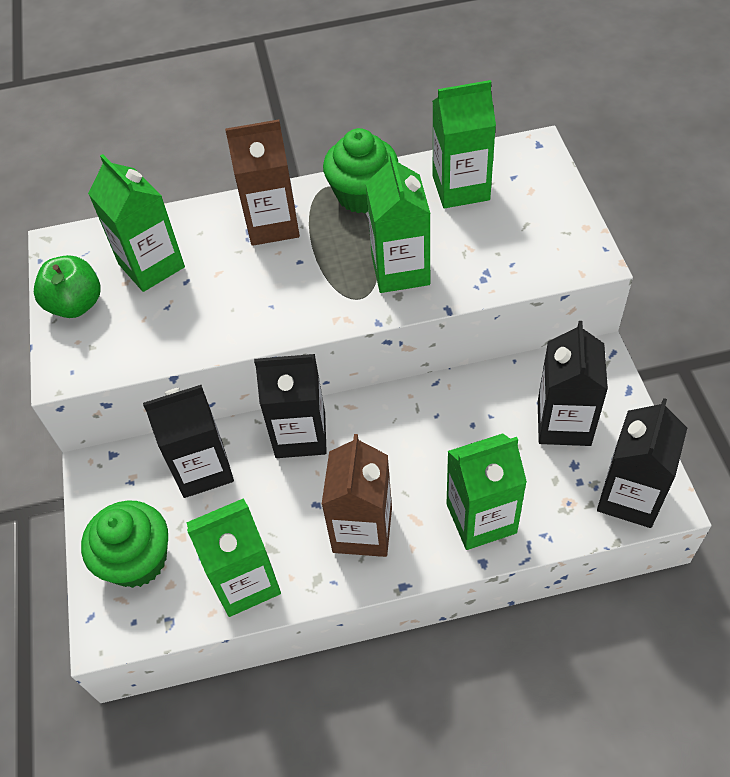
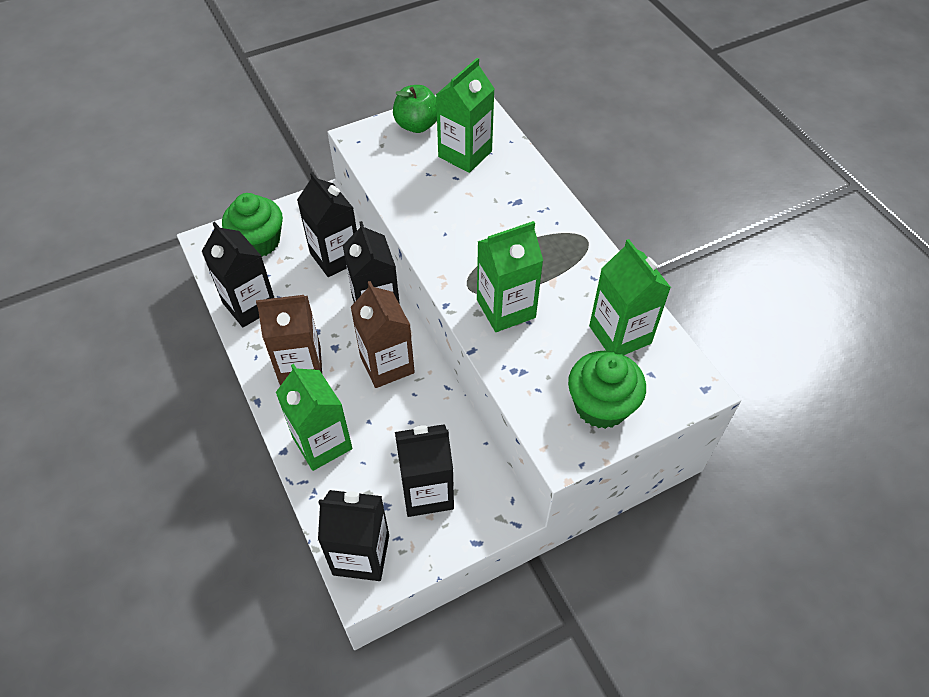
camera: 70 degrees right, 0 degrees up
(245, 581) = (250, 305): green carton -> black carton
(272, 224) = (530, 213): brown carton -> brown carton (387, 364)
(363, 195) = (585, 265): green cupcake -> green cupcake (601, 405)

